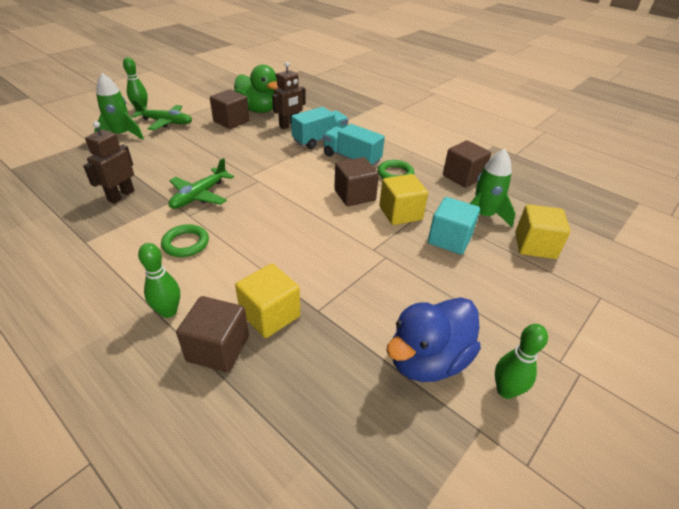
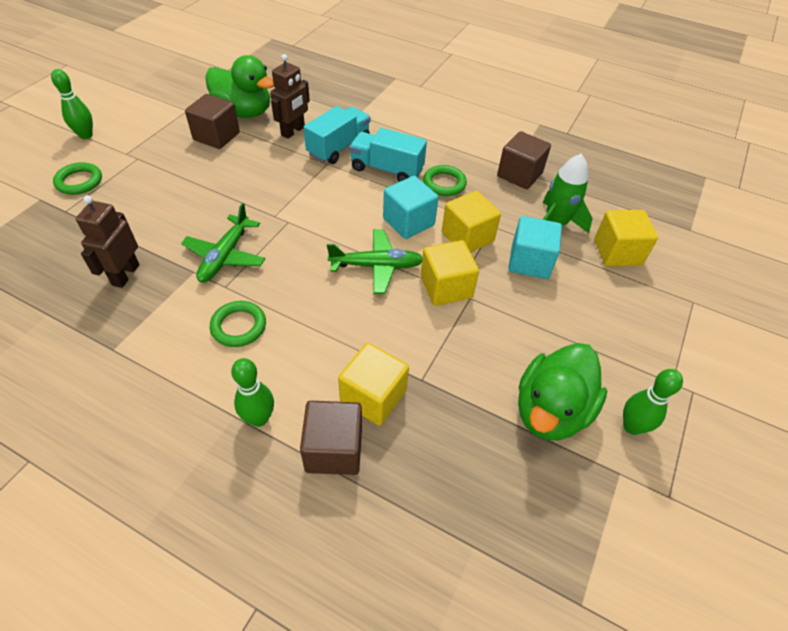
camera: 15 degrees left, 10 degrees up
(121, 135) = (79, 181): green rocket -> green ring
(165, 122) = (130, 151): green plane -> green plane (377, 266)
(354, 195) = (408, 222): brown cube -> turquoise cube
(367, 245) = (446, 287): none -> yellow cube
(427, 359) = (550, 411): blue duck -> green duck

